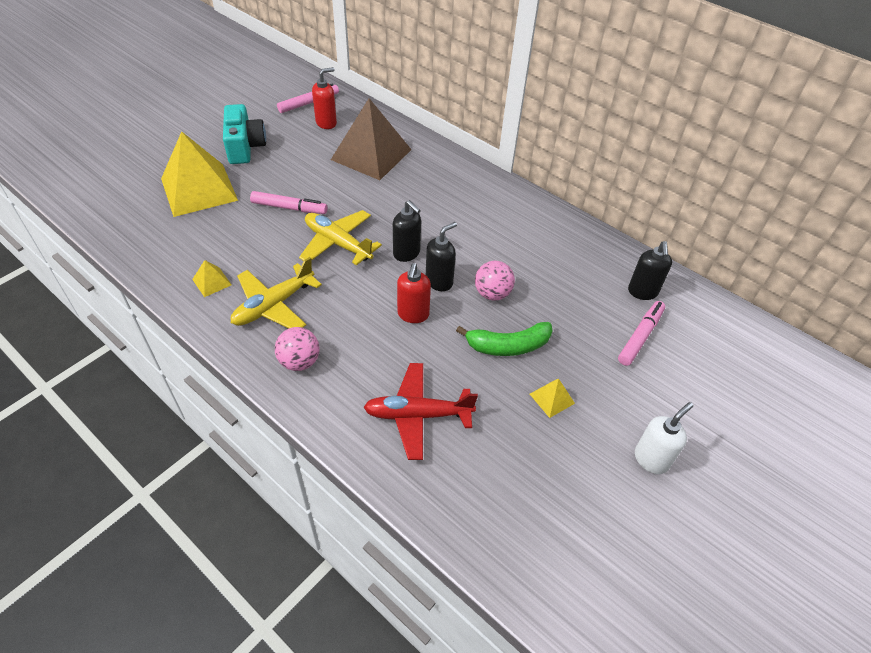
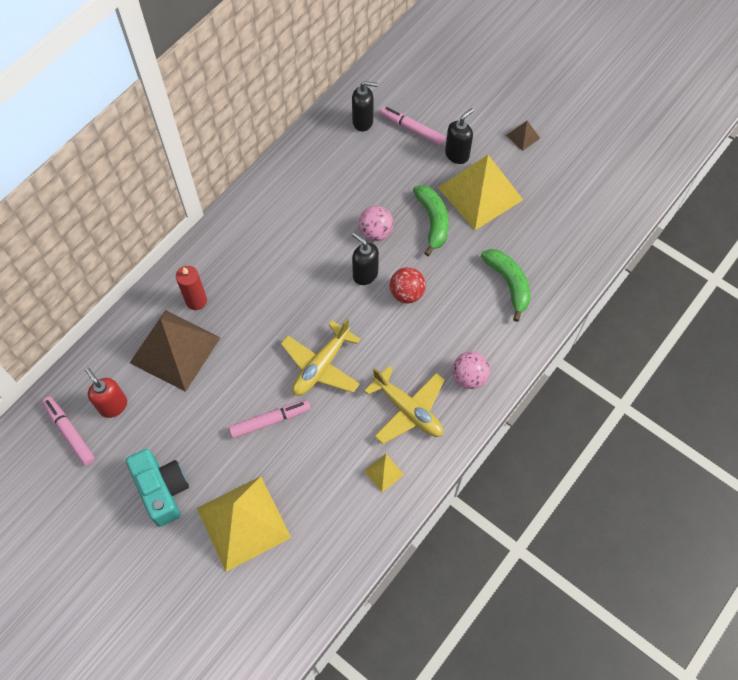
camera: 90 degrees left, 15 degrees up
(245, 147) = (162, 490): turquoise camera -> turquoise camera turned 75 degrees clockwise
(289, 208) = (270, 420): pink marker -> pink marker turned 60 degrees clockwise
(407, 253) = (330, 303): black soap dispenser -> black soap dispenser (457, 154)
(413, 314) = (406, 293): red soap dispenser -> red ball
(418, 167) = (196, 301): none -> red candle
(418, 415) = (508, 284): red plane -> green banana
(552, 398) = (480, 193): yellow pyramid -> yellow pyramid, size x2.43
(651, 459) = (523, 136): white soap dispenser -> brown pyramid

